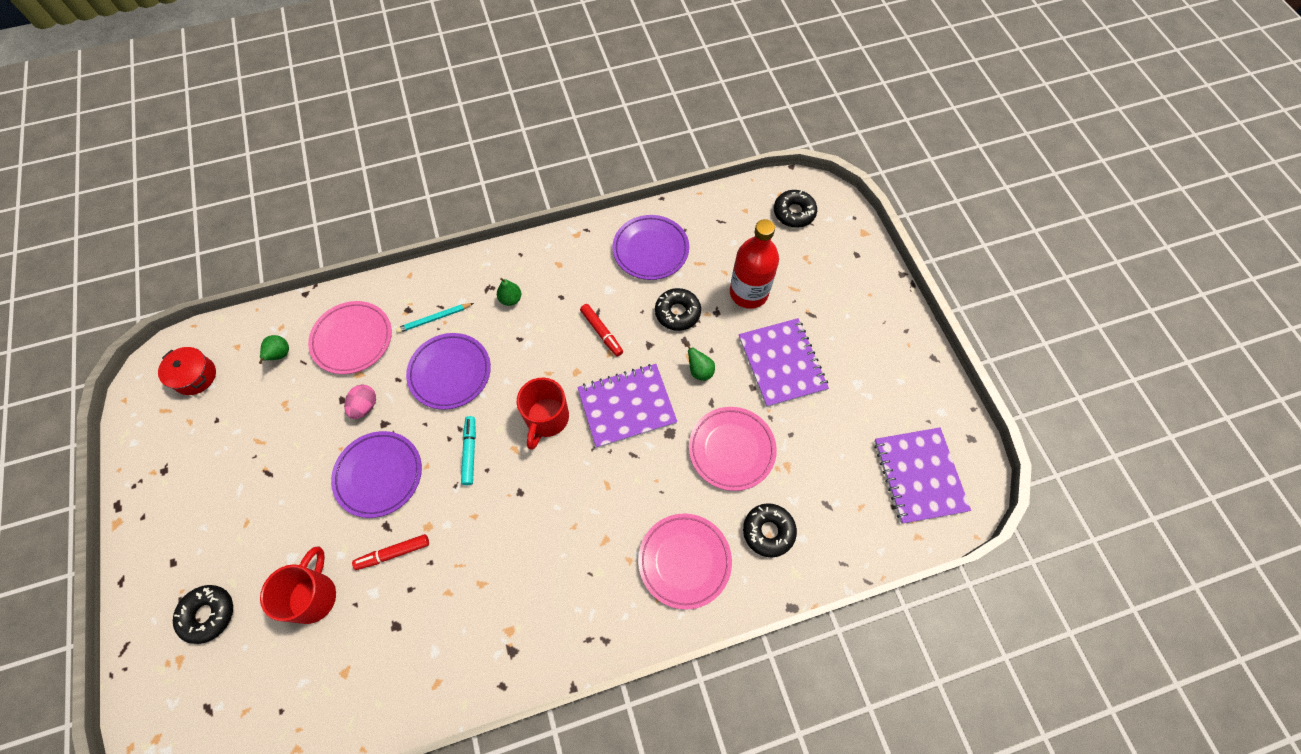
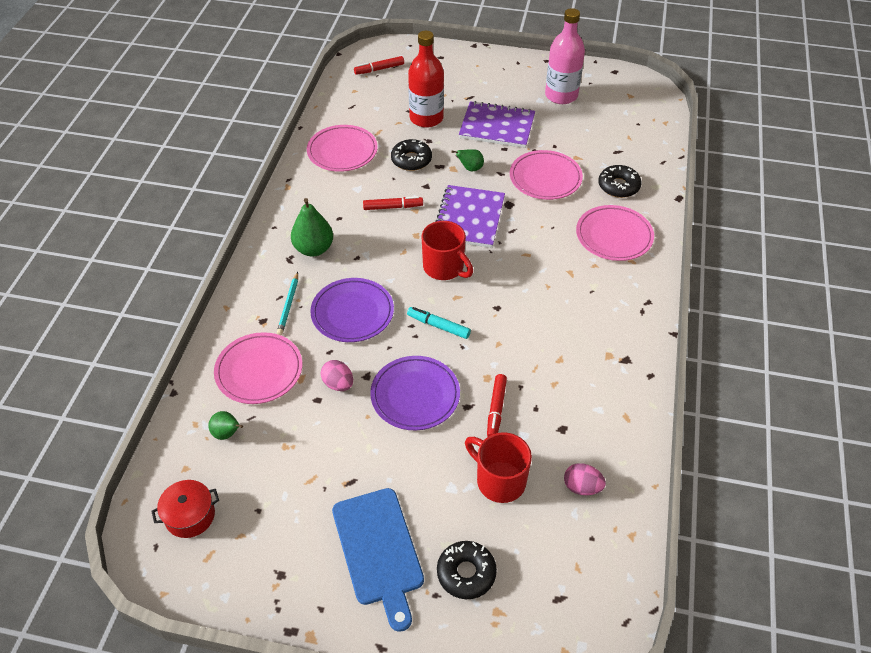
camera: 60 degrees left, 15 degrees down
(208, 531) = (379, 550): none -> blue cutting board
(334, 676) = (582, 487): none -> pink egg
(510, 299) = (313, 249): green pear -> green pear, size x1.75
(650, 250) = (342, 152): purple plate -> pink plate
(794, 213) = (379, 69): black donut -> red marker
(881, 401) = (561, 95): none -> pink bottle
(919, 476) = (625, 103): purple notebook -> none

